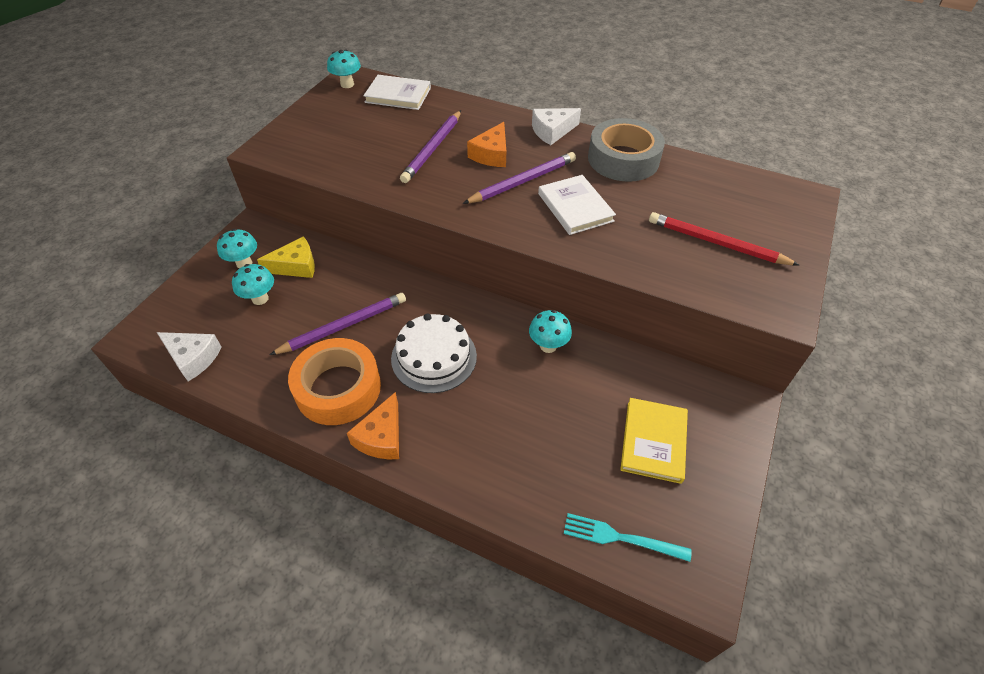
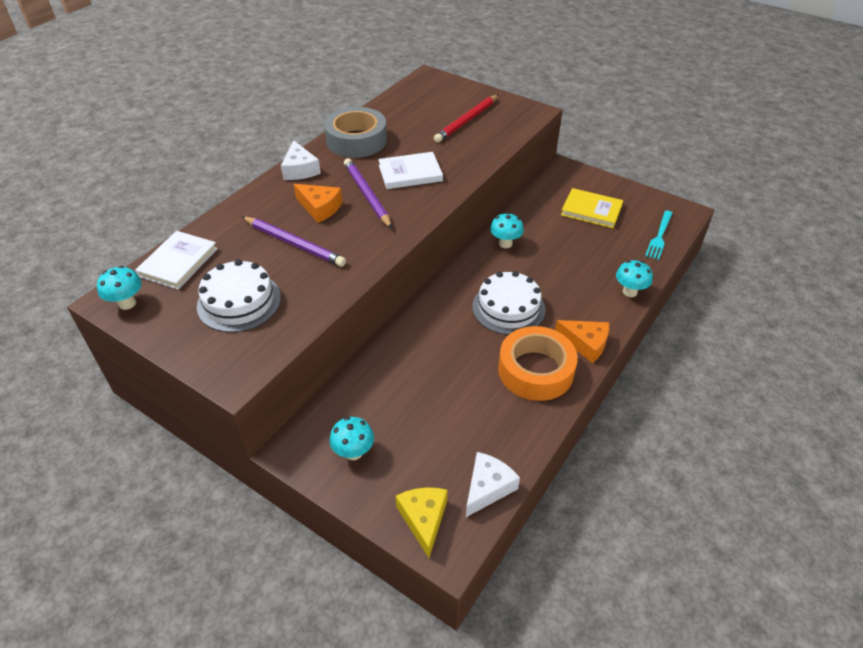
camera: 80 degrees left, 5 degrees down
(260, 298) = (413, 434): turquoise mushroom -> turquoise mushroom (629, 292)
(296, 266) = (371, 404): yellow cheese -> yellow cheese (423, 519)
(344, 326) = (464, 366): purple pencil -> none
(351, 134) = (239, 302): none -> white cake

